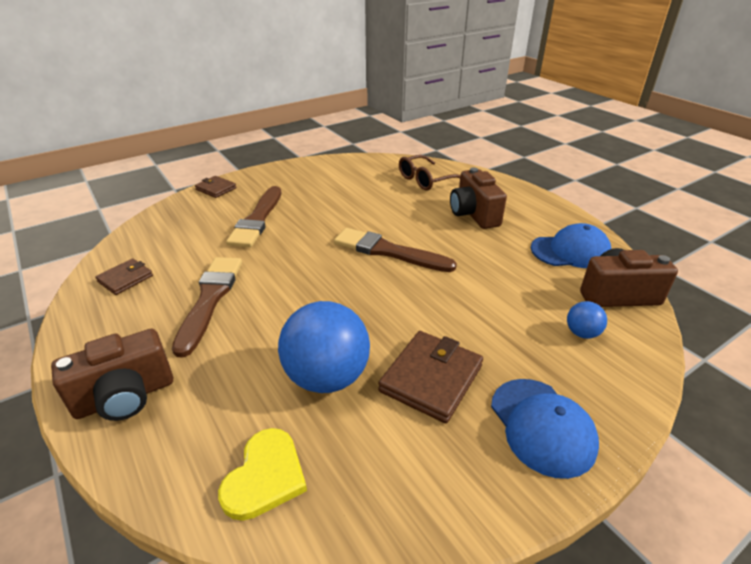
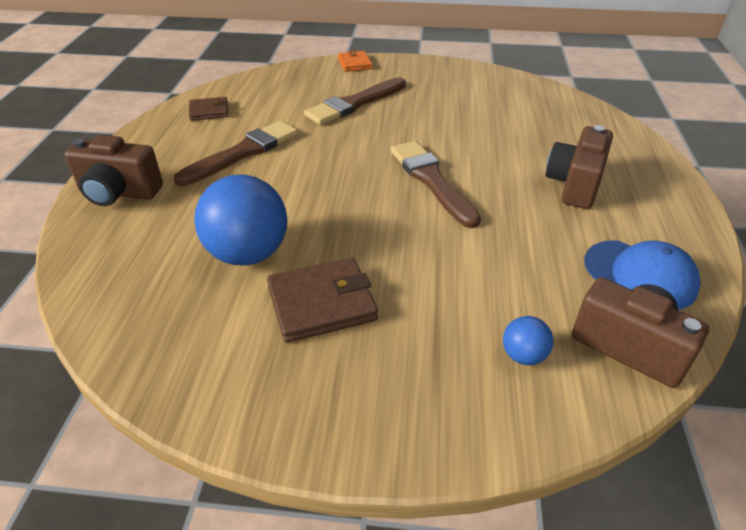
camera: 40 degrees right, 5 degrees up
(216, 189) = (355, 64): brown wallet -> orange wallet
(265, 476) = (129, 293): yellow heart -> none
(426, 180) = (570, 128): brown glasses -> none
(542, 426) = (360, 400): blue cap -> none

